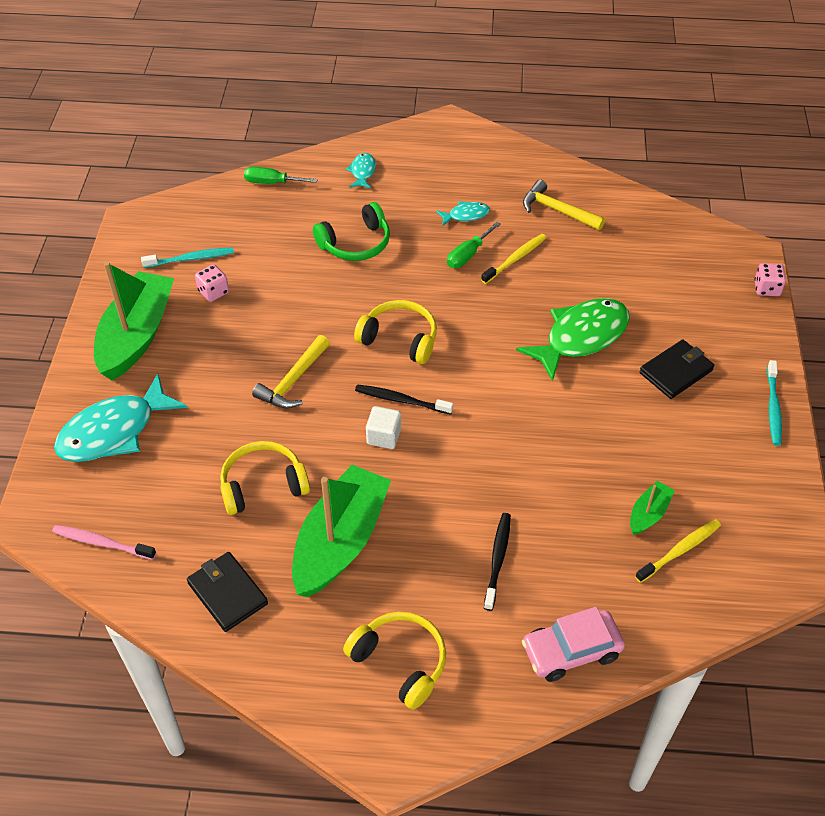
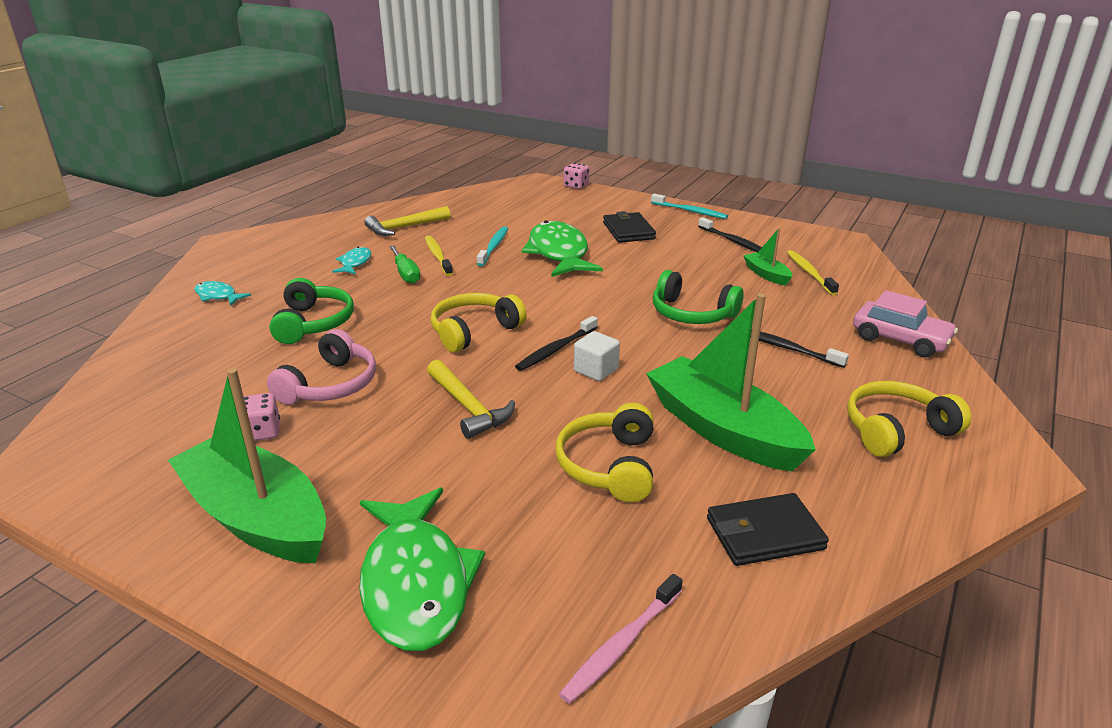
camera: 65 degrees left, 20 degrees down
(114, 431) = (416, 582): turquoise fish -> green fish
(191, 259) = (180, 437): turquoise toothbrush -> turquoise toothbrush (493, 247)
(272, 182) = (144, 350): green screwdriver -> none
(281, 295) = (330, 385): none -> pink headphones
(521, 473) = (692, 313): none -> green headphones
(571, 651) = (900, 339): pink car -> pink car turned 60 degrees counterclockwise
(715, 466) = (733, 241): none -> black toothbrush

